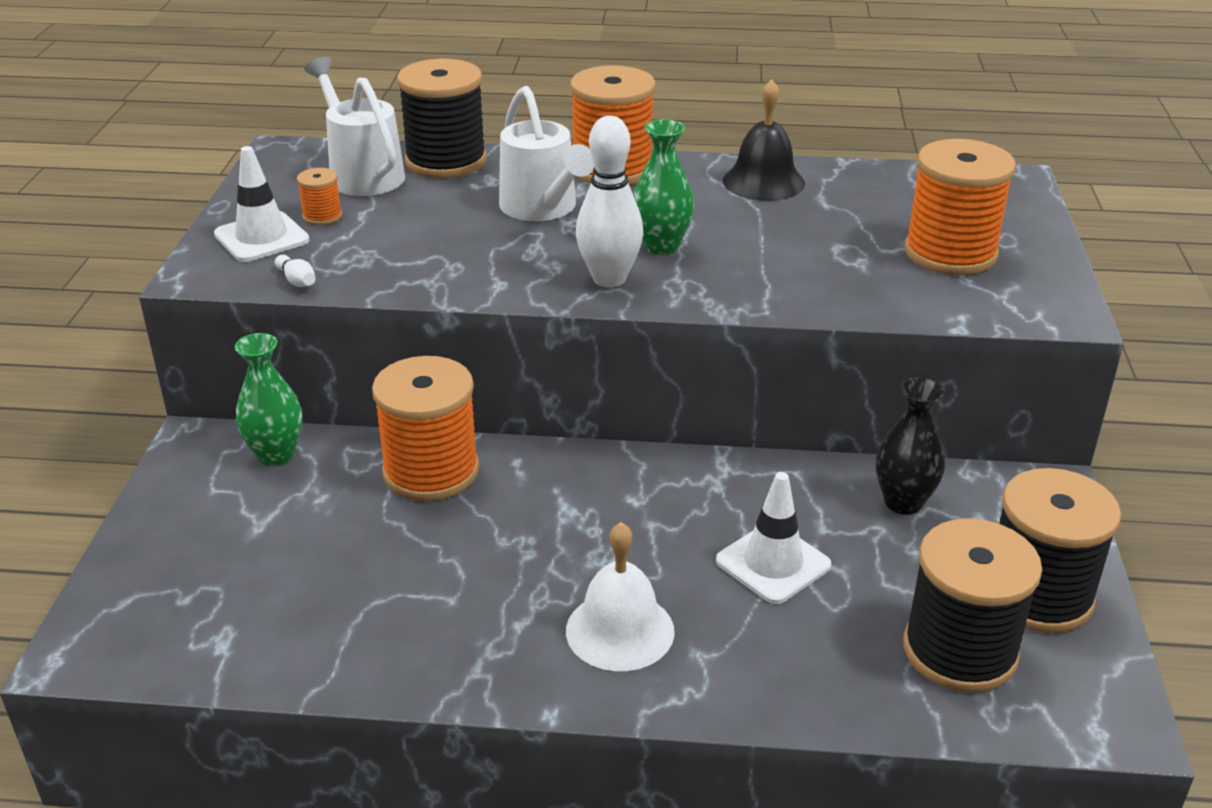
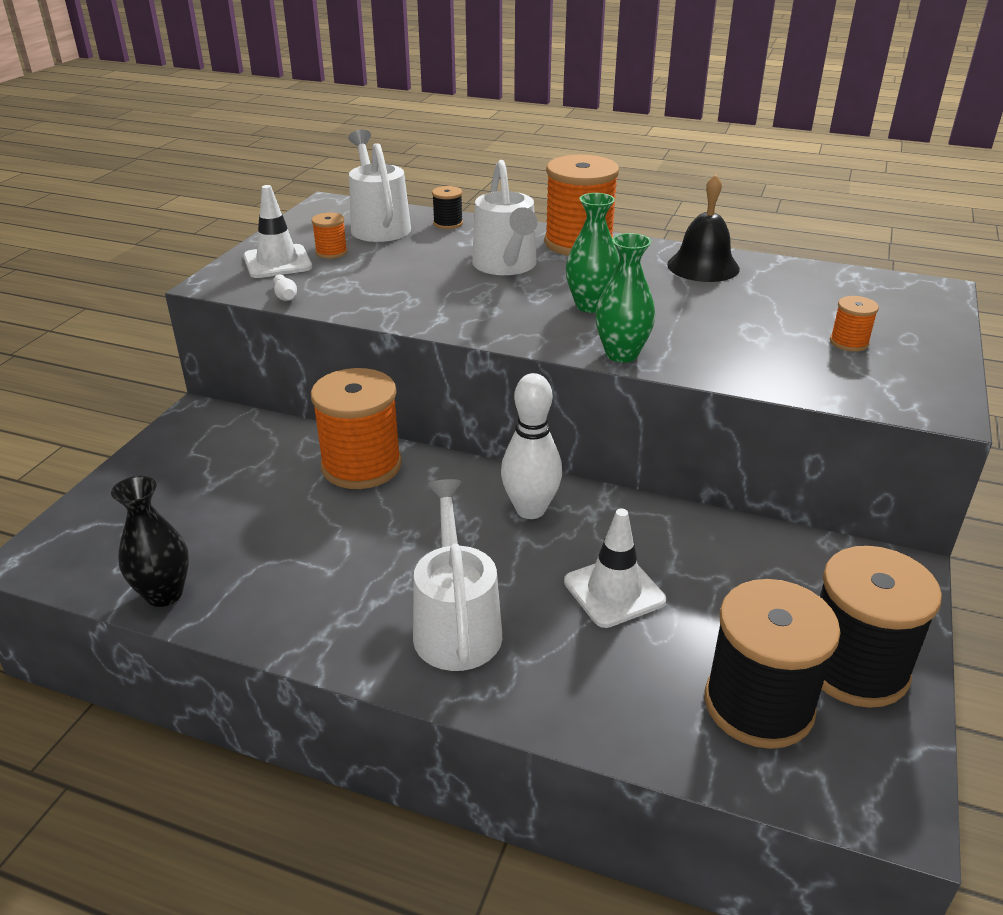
camera: 15 degrees right, 0 degrees up
(276, 455) = (250, 434): green vase -> green vase (621, 354)
(446, 161) = (448, 223): black spool -> black spool, size x0.45
(609, 279) = (533, 326): white bowling pin -> white bowling pin (530, 510)
(620, 630) = (456, 624): white bell -> white watering can
(903, 502) = (754, 559): black vase -> black vase (164, 594)
(950, 253) = (849, 342): orange spool -> orange spool, size x0.45

